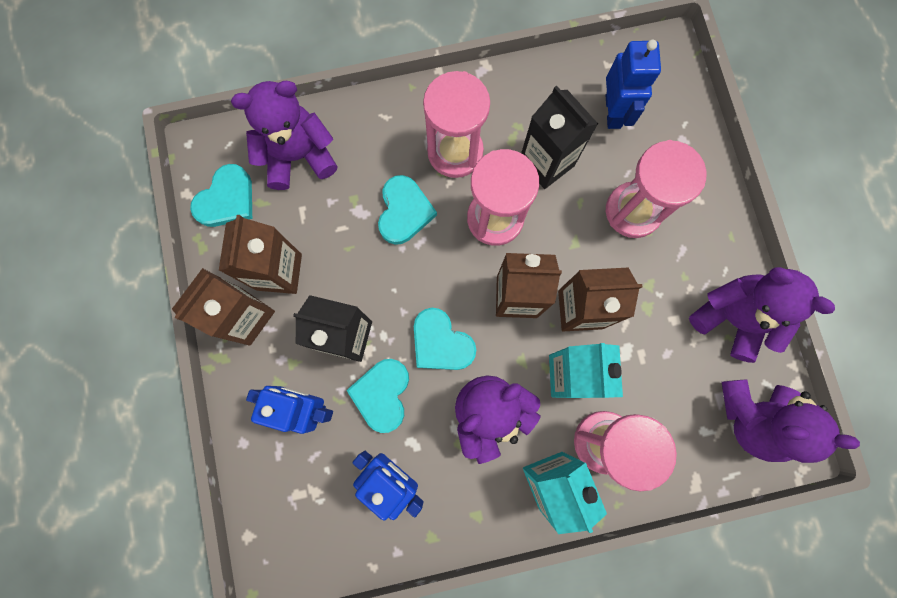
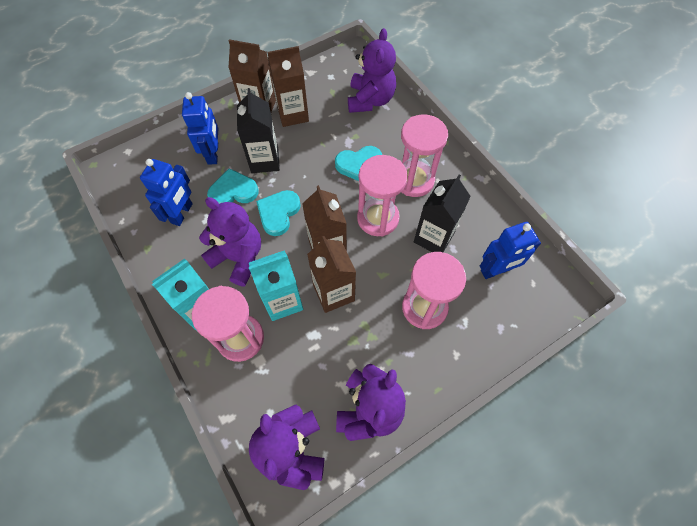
camera: 70 degrees right, 15 degrees down
(227, 200) = (327, 76): turquoise heart -> none
(298, 156) = (370, 100): purple teddy bear -> purple teddy bear turned 45 degrees clockwise

